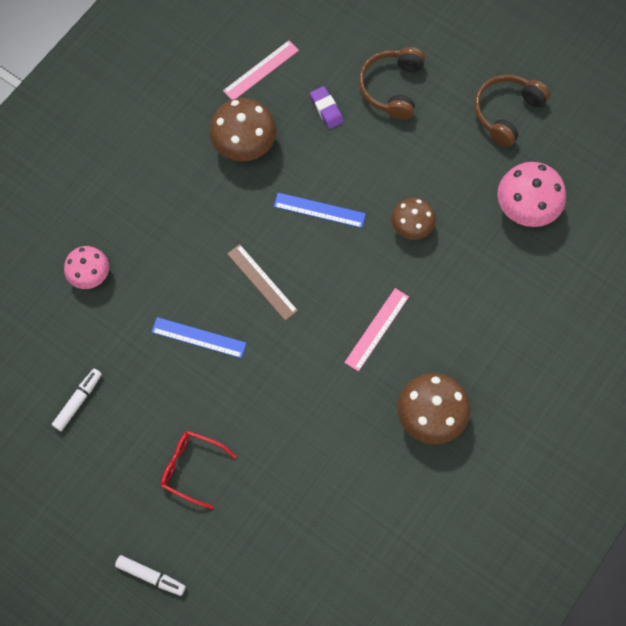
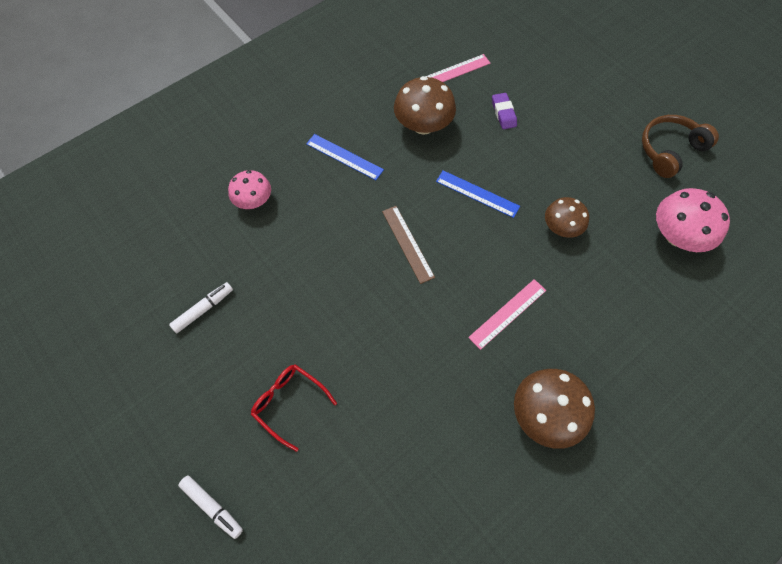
camera: 15 degrees right, 5 degrees down
(199, 337) = (334, 279): blue ruler -> blue ruler (344, 157)
(392, 88) = (566, 108): brown headphones -> none

